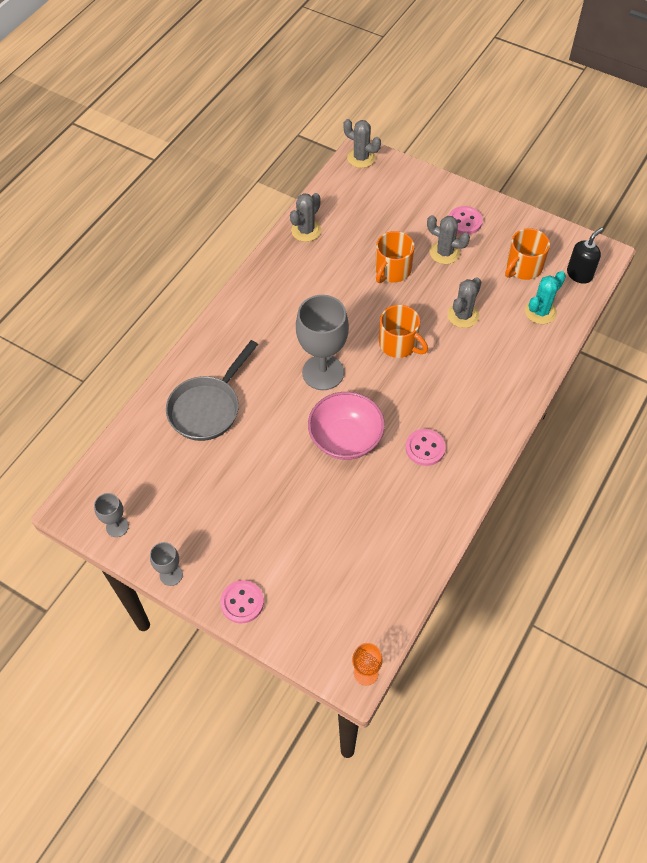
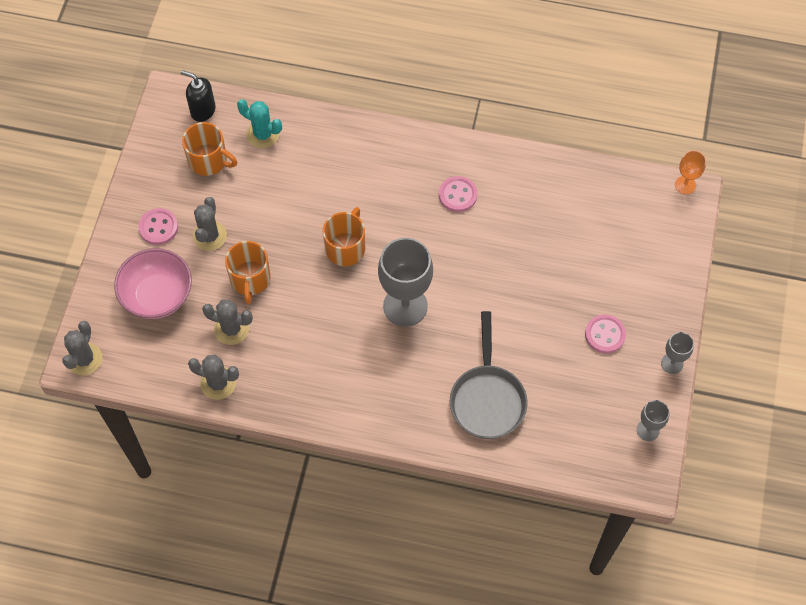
camera: 110 degrees left, 5 degrees up
(208, 408) = (487, 399): grey pan -> grey pan turned 75 degrees clockwise
(242, 602) = (670, 296): pink button -> pink button (605, 335)
(346, 439) = (474, 263): pink bowl -> pink bowl (158, 296)
(392, 270) = (250, 279): orange mug -> orange mug turned 75 degrees clockwise
(463, 315) = (290, 200): grey cactus -> grey cactus (231, 329)

